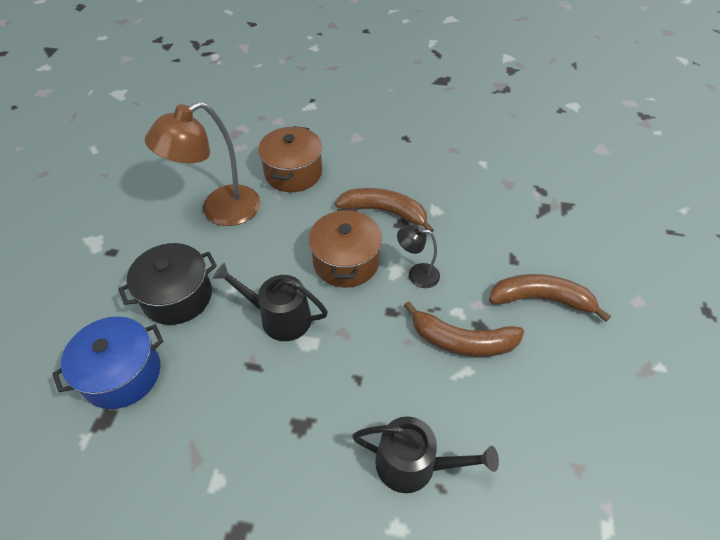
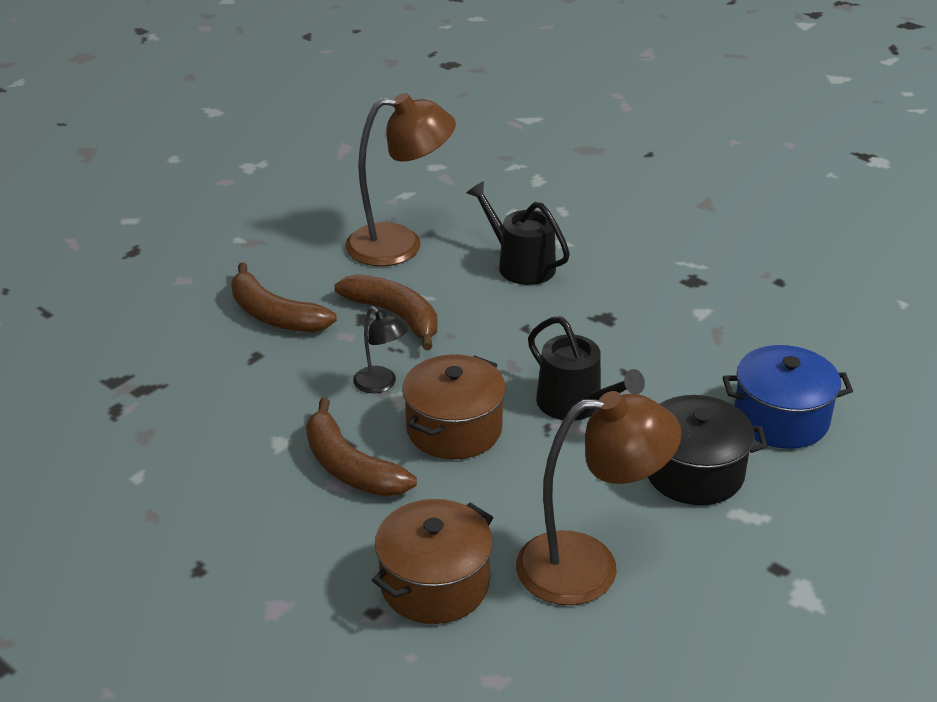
camera: 150 degrees left, 15 degrees down
(535, 434) = (400, 245): none -> brown lamp

